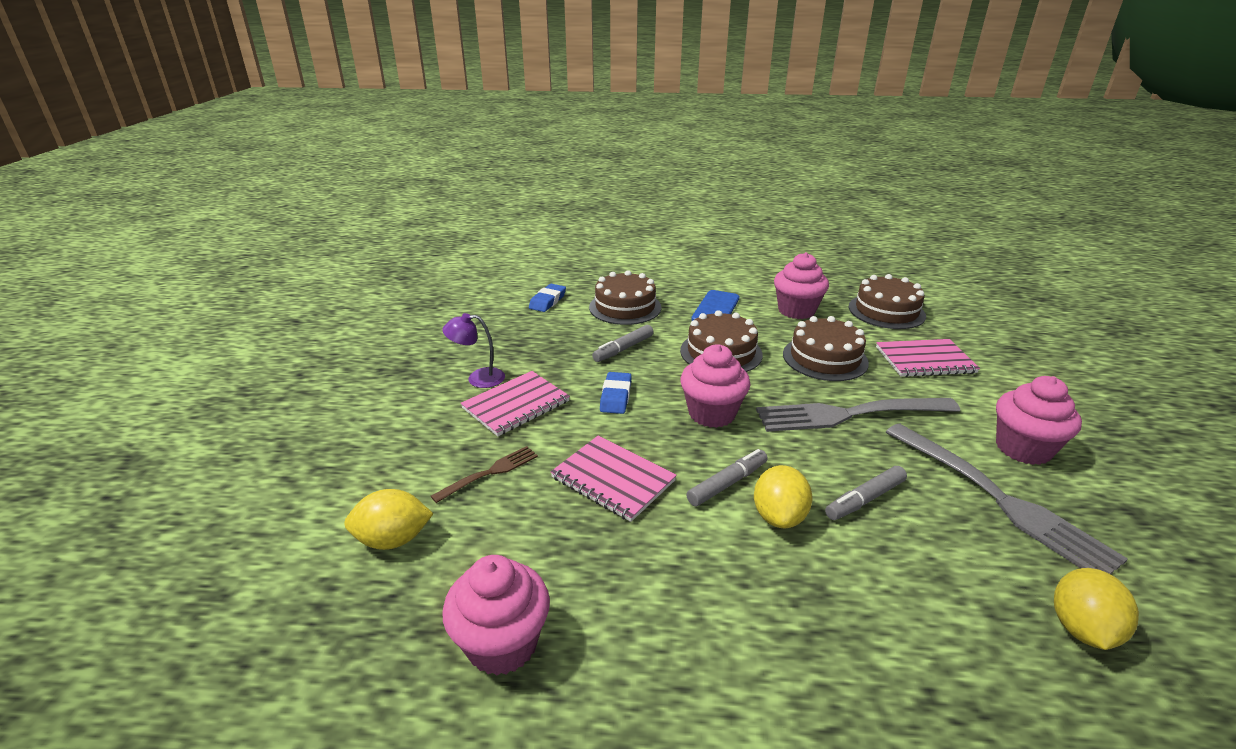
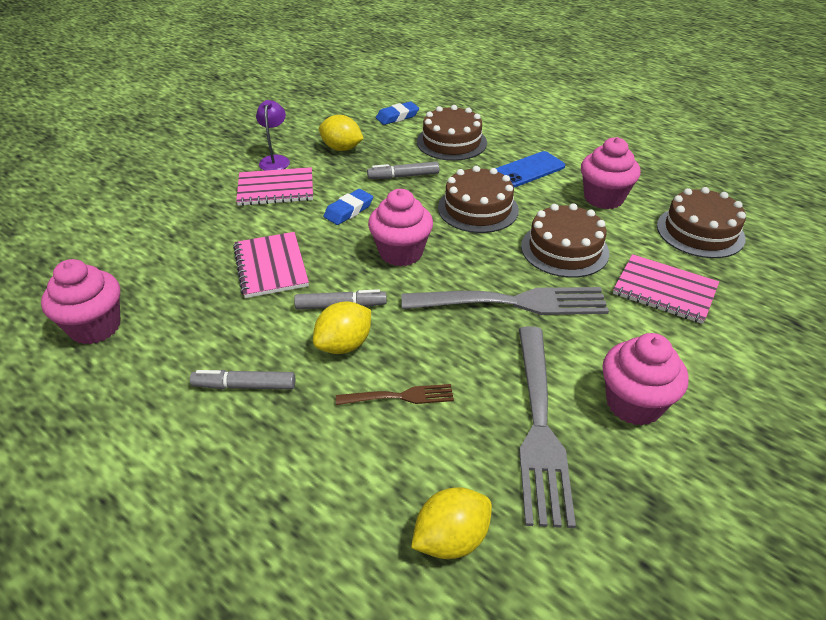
camera: 35 degrees right, 10 degrees up
(393, 539) = (111, 242): yellow lemon -> yellow lemon (341, 148)
(478, 378) = (275, 160): purple lamp -> purple lamp turned 60 degrees clockwise
(490, 473) = (205, 227): brown fork -> brown fork (400, 396)
(849, 414) = (513, 302): grey fork -> grey fork turned 150 degrees clockwise
(864, 499) = (425, 367): grey marker -> grey marker (244, 386)

